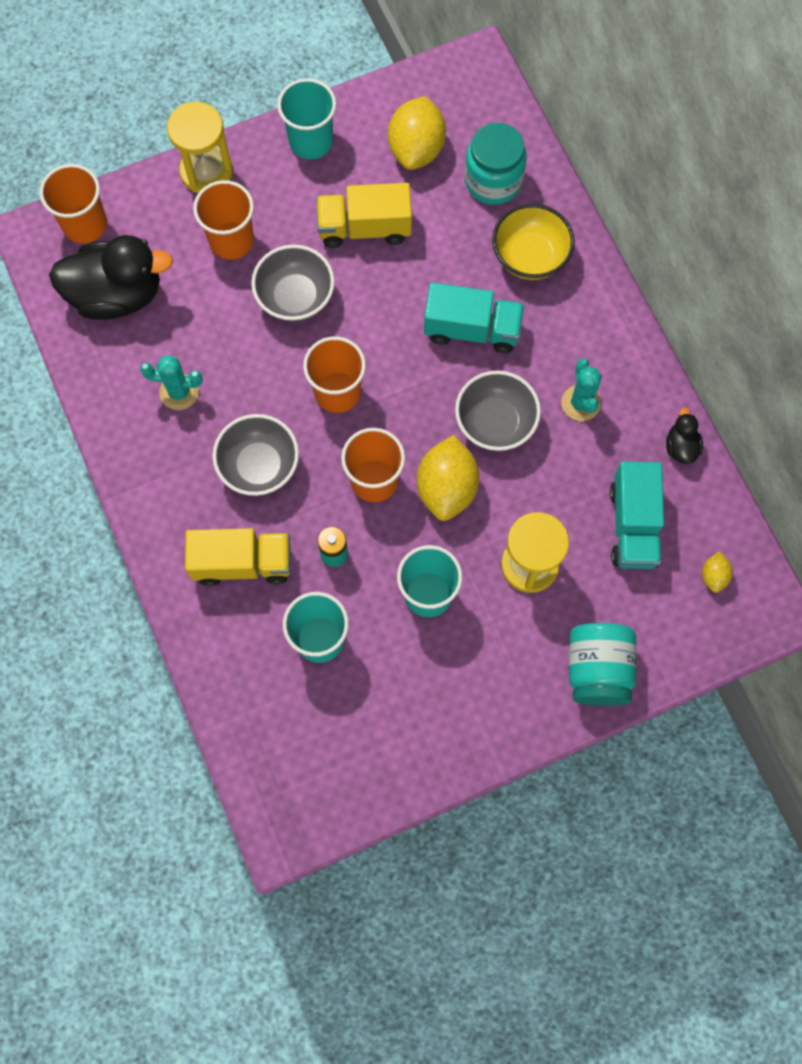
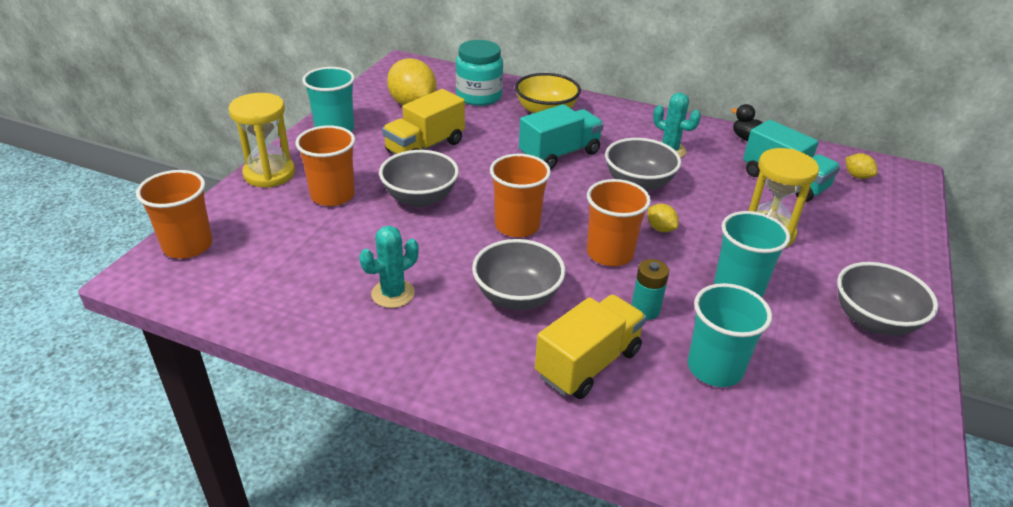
camera: 45 degrees left, 35 degrees down
(117, 294) = (265, 269): black duck -> none
(447, 488) = (660, 228): yellow lemon -> yellow lemon, size x0.47
(486, 705) = (873, 321): none -> grey bowl
(597, 670) = (889, 255): turquoise jar -> none

